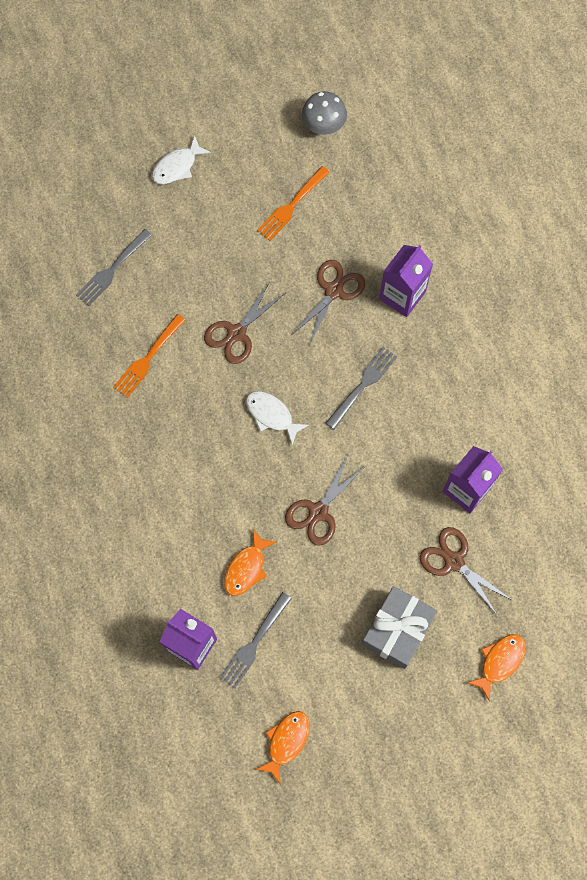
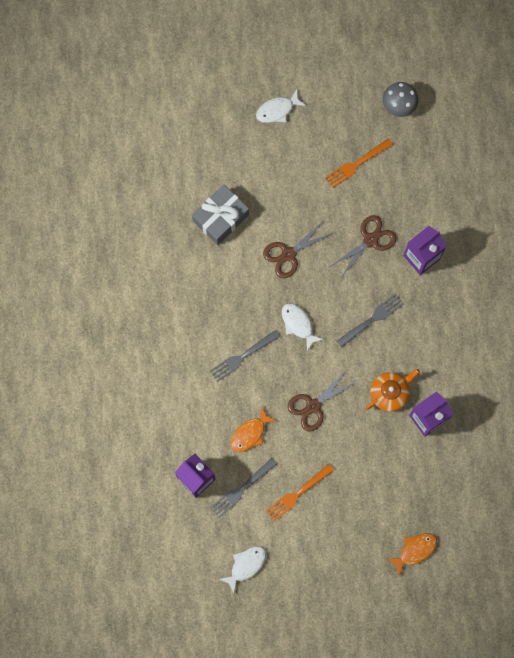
camera: 15 degrees right, 5 degrees up
(112, 269) = (208, 180): grey fork -> grey fork (242, 357)
(148, 358) = (217, 256): orange fork -> orange fork (297, 494)
(286, 742) = (246, 565): orange fish -> white fish
(397, 630) = (347, 507): grey gift -> grey gift (220, 218)
(410, 470) = (389, 393): none -> orange teapot
(454, 561) = (402, 469): brown scissors -> none

